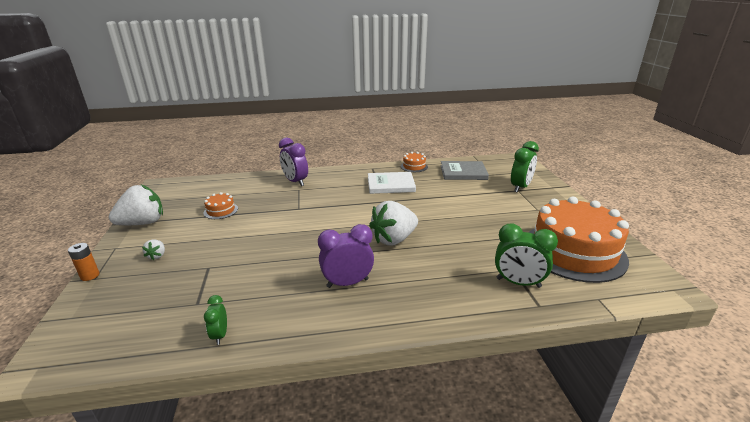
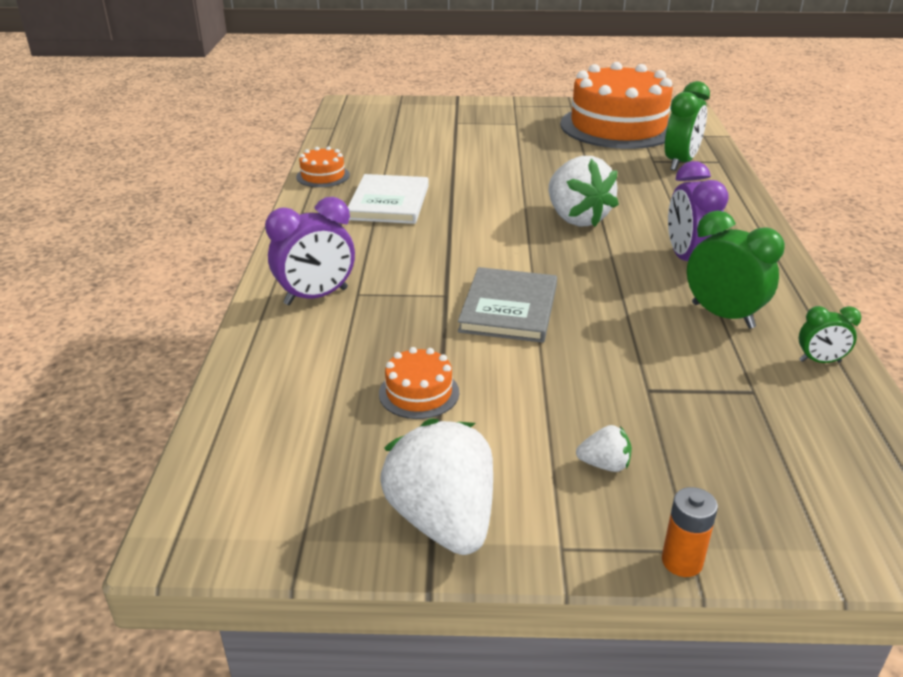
camera: 80 degrees left, 5 degrees up
(463, 172) = (375, 144): grey book -> grey book (508, 308)
(520, 187) = (448, 120): green clock -> green clock (722, 315)

